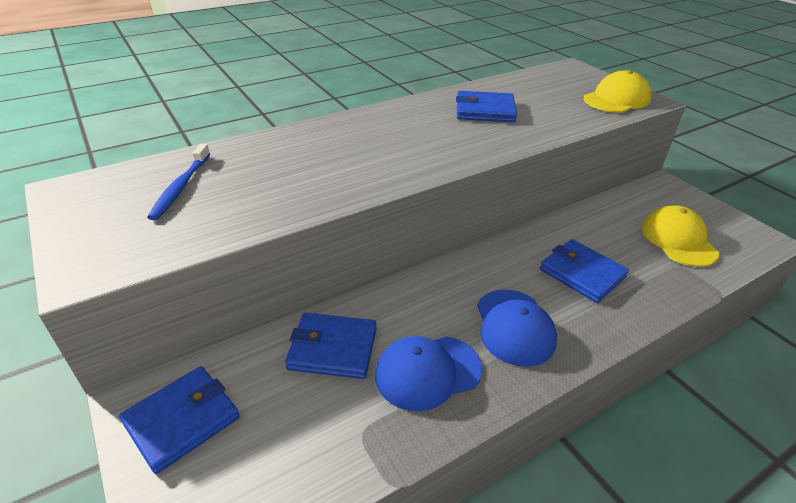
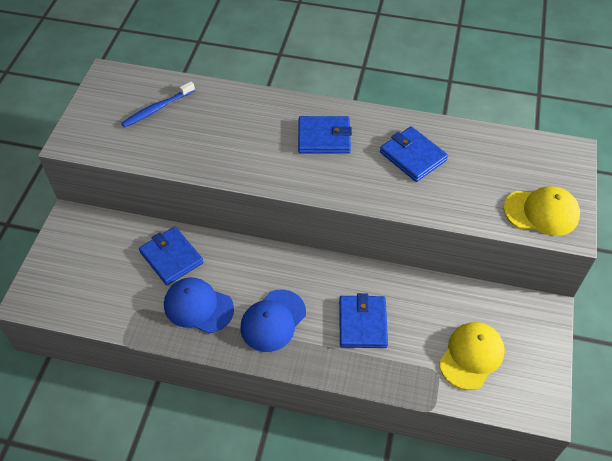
camera: 45 degrees right, 15 degrees up
(182, 420) = (78, 242): blue wallet -> blue wallet (324, 137)

